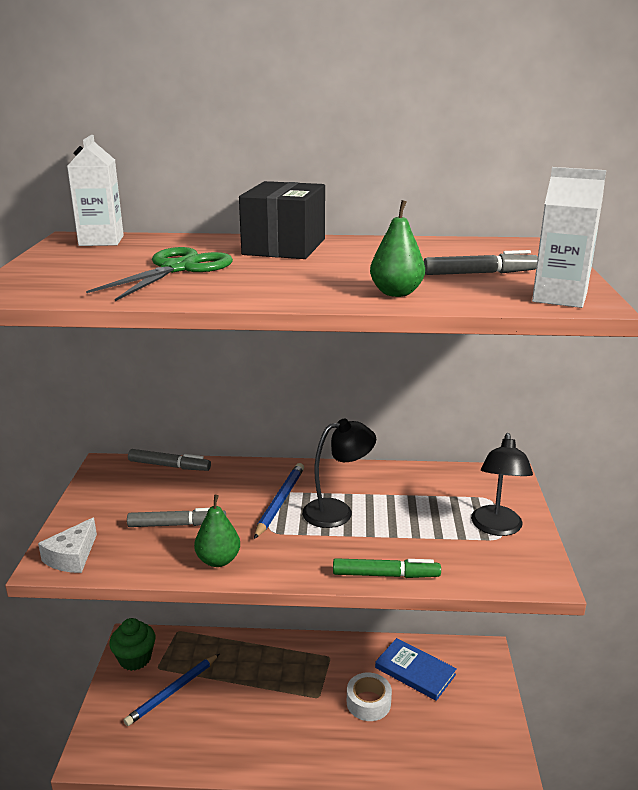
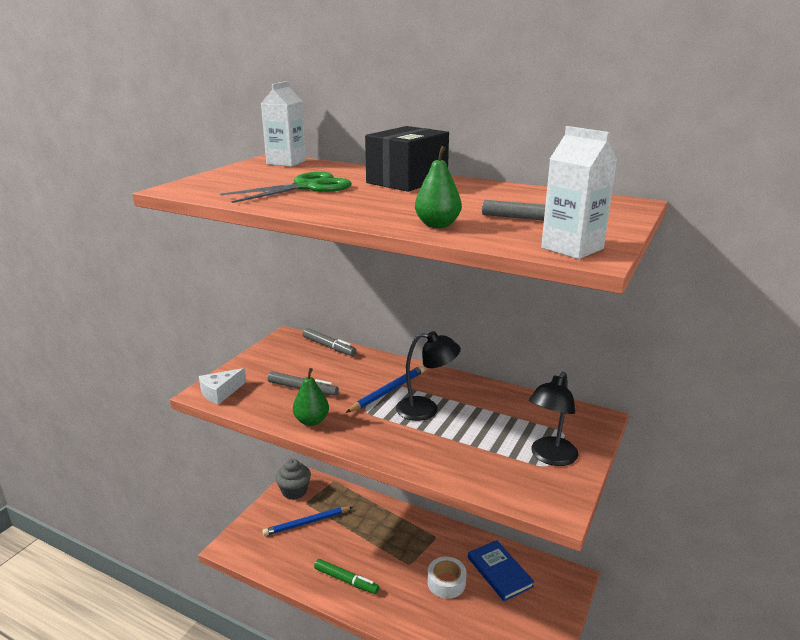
camera: 25 degrees right, 0 degrees up
(135, 658) = (294, 491): green cupcake -> grey cupcake
(385, 575) = (425, 467): green marker -> green marker (346, 580)

